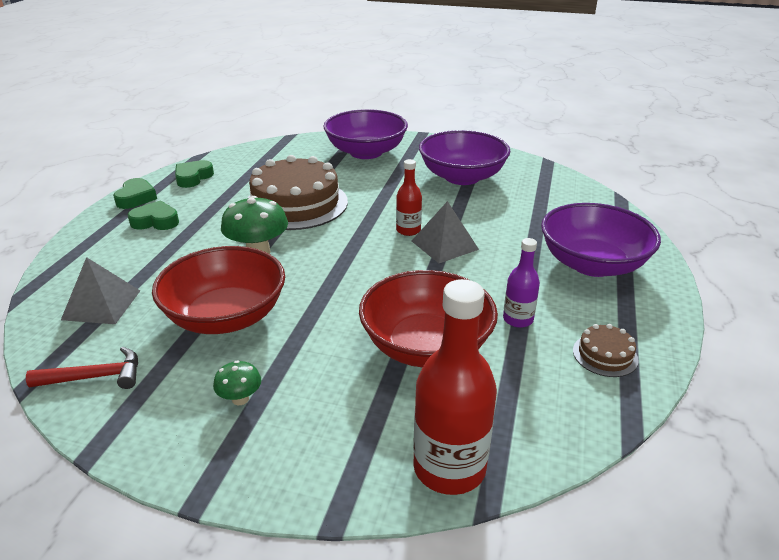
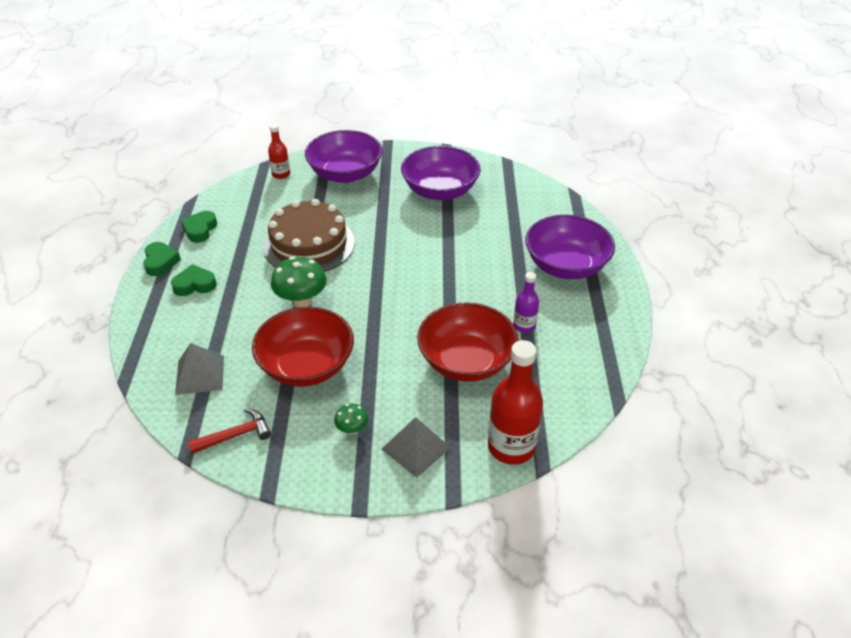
camera: 15 degrees left, 10 degrees up
(408, 230) = (415, 257): red bottle -> red bottle (281, 174)
(444, 245) = (449, 267): grey pyramid -> grey pyramid (416, 448)
(605, 355) = (590, 344): brown cake -> none

